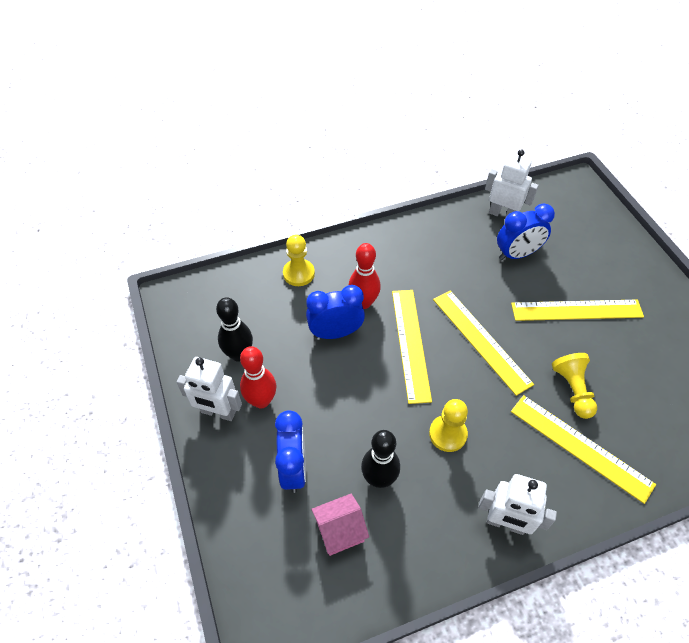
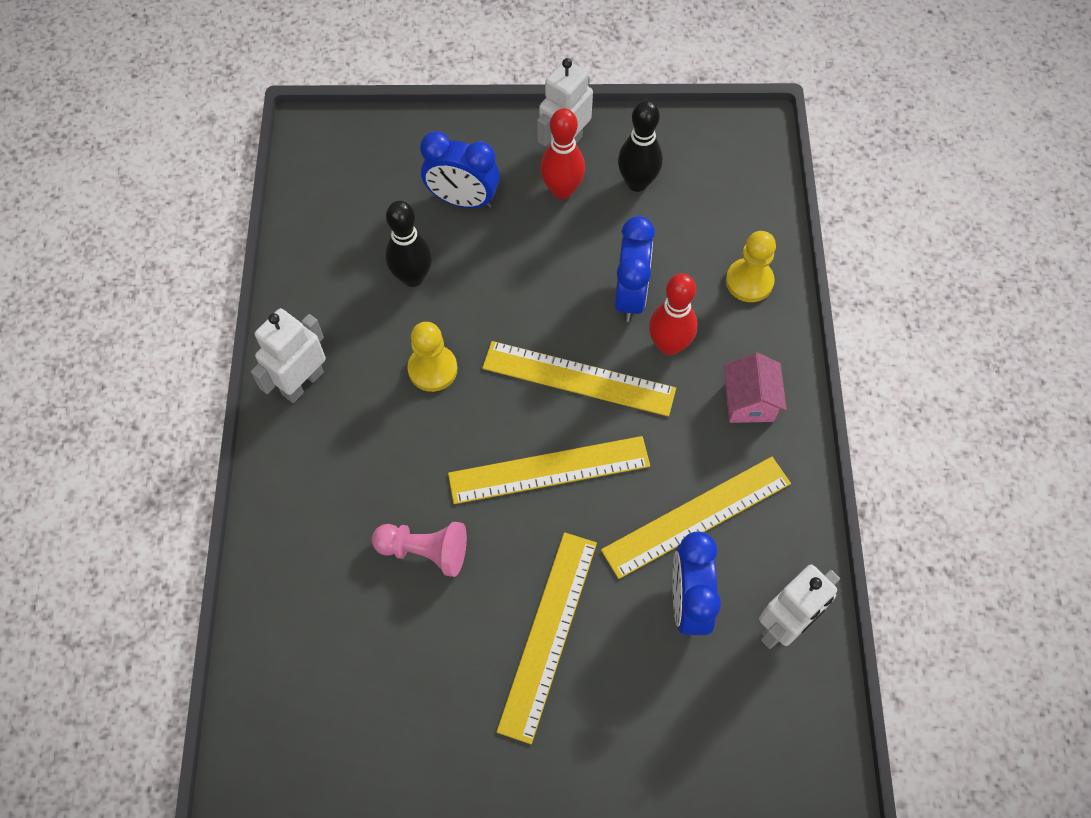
camera: 110 degrees right, 10 degrees up
(340, 531) = (374, 222): pink house -> pink house (749, 401)
(572, 390) = (425, 551): yellow pawn -> pink pawn
(580, 447) = (346, 514): yellow ruler -> yellow ruler (696, 516)

